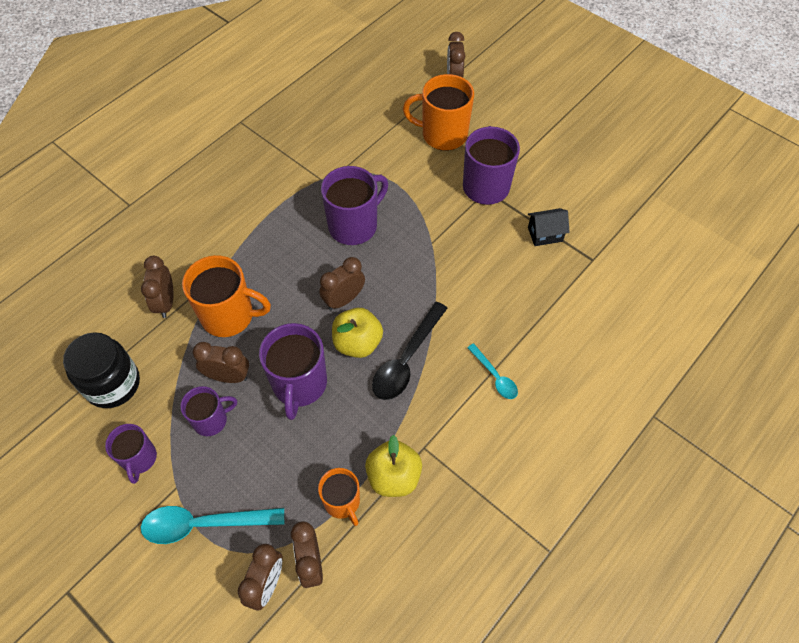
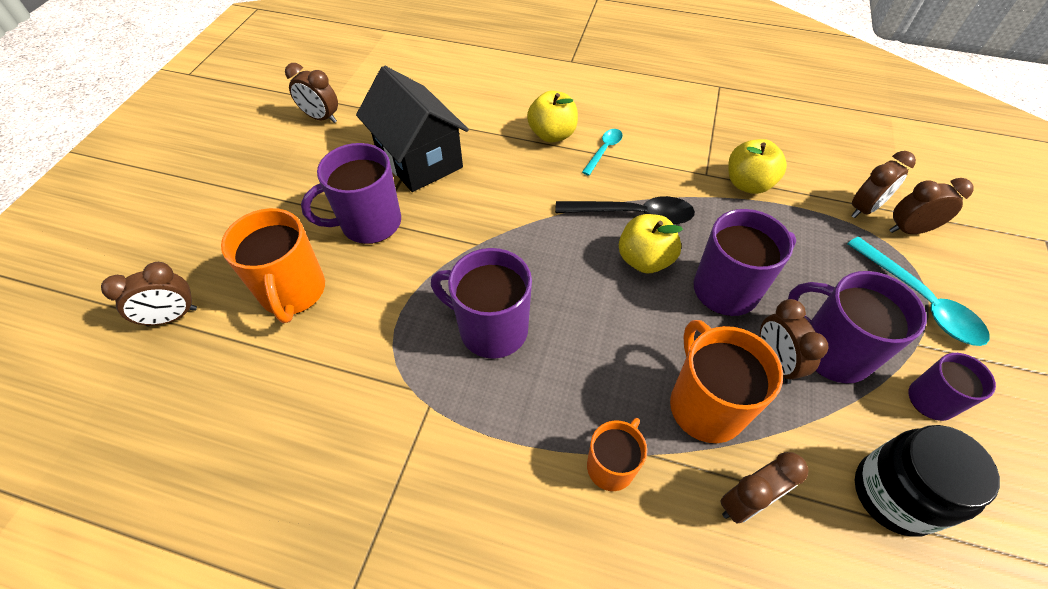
camera: 115 degrees left, 5 degrees down
(211, 420) = (831, 351): purple mug -> purple mug, size x1.65
(342, 502) = (800, 208): orange mug -> orange mug (611, 466)
(344, 299) = (602, 294): brown clock -> brown clock (321, 118)
(535, 344) = (552, 134): none -> yellow apple
(545, 234) = (419, 159): black house -> black house, size x2.20

